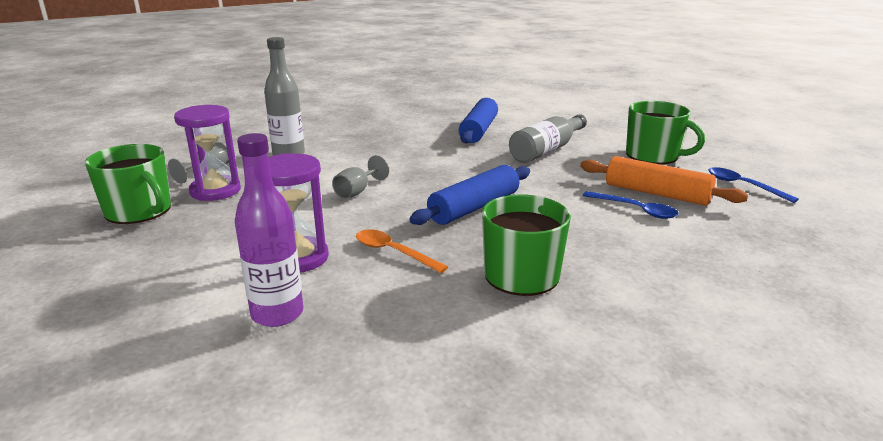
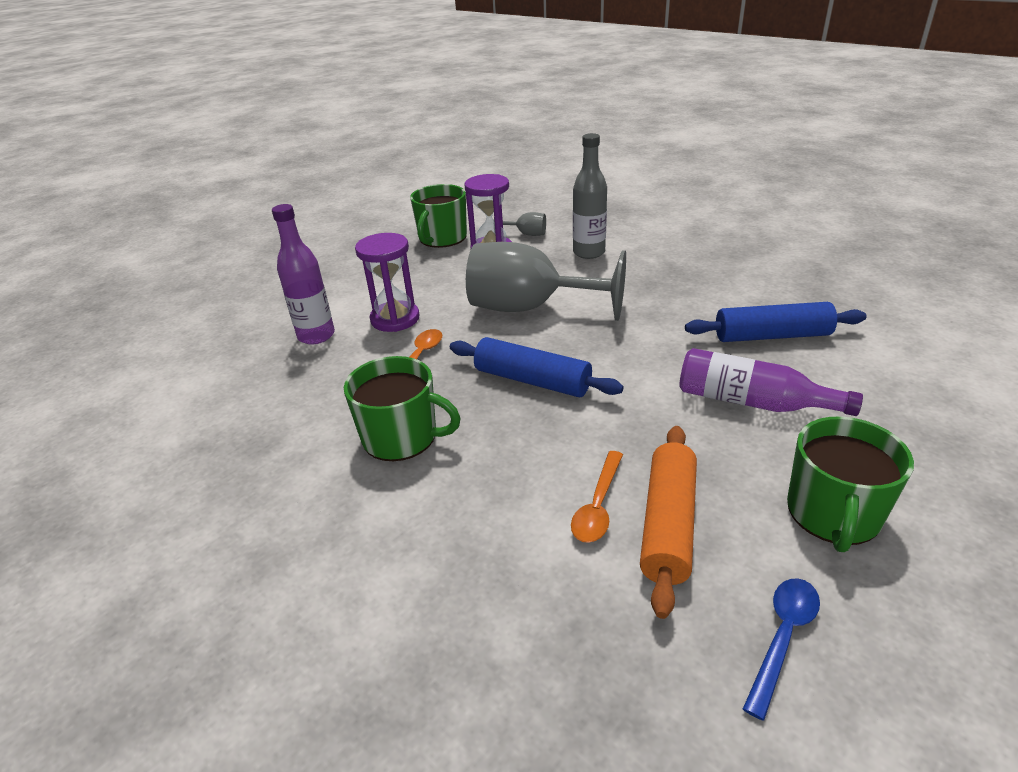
camera: 75 degrees right, 10 degrees up
(357, 191) = (529, 308): grey goblet -> grey goblet, size x2.46
(547, 150) = (752, 402): grey bottle -> purple bottle
(635, 210) = (598, 505): blue spoon -> orange spoon

